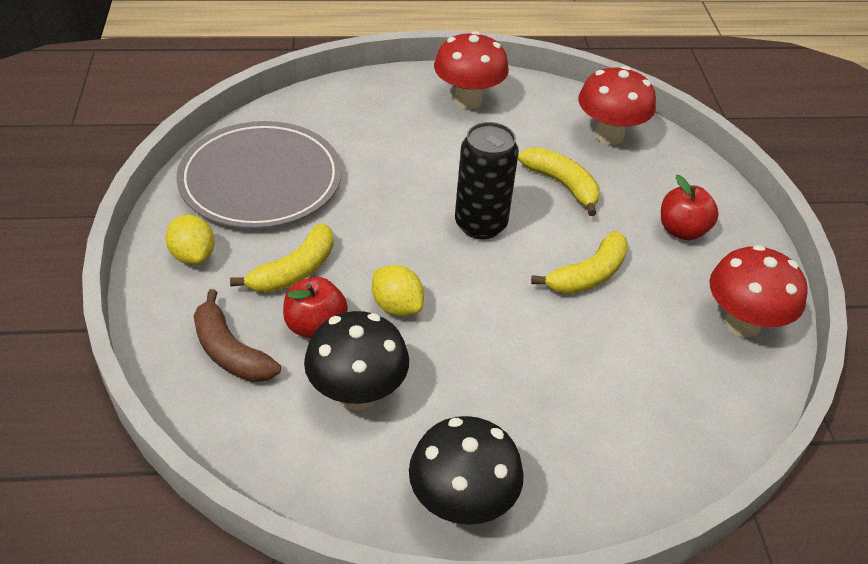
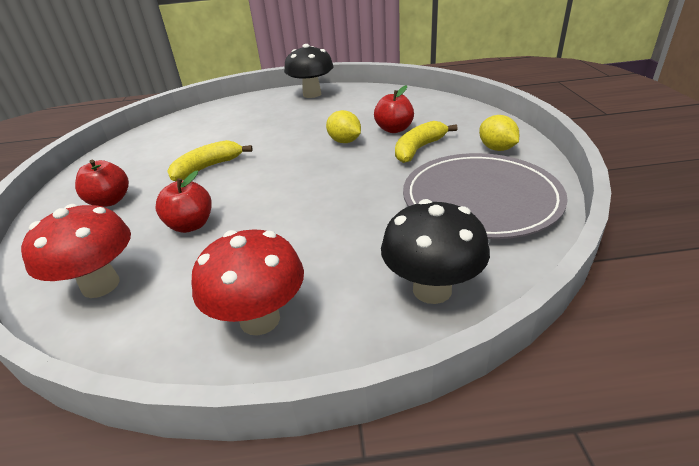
camera: 175 degrees left, 10 degrees down
(230, 352) = (439, 117): brown banana -> none
(357, 394) = (363, 112): black mushroom -> black mushroom (432, 289)
(480, 224) = (278, 187): black can -> none
(562, 184) = (191, 225): yellow banana -> red apple
(742, 323) = (122, 156): red mushroom -> none

